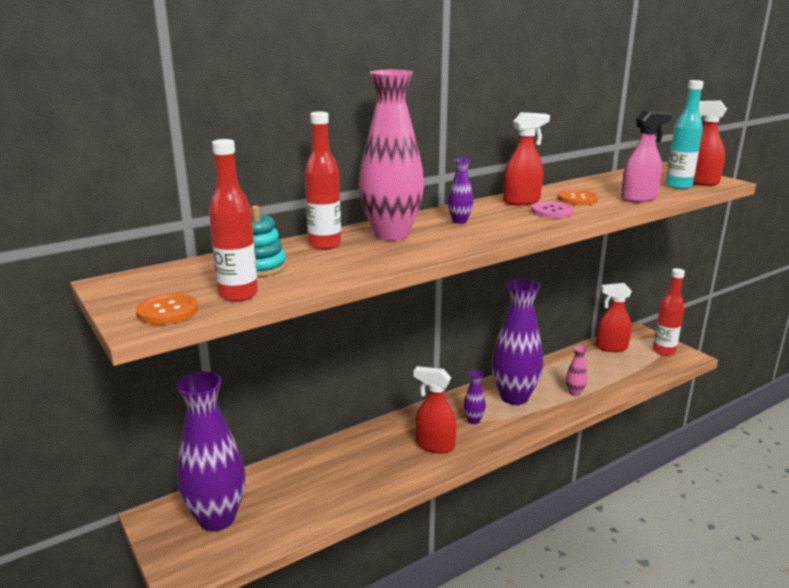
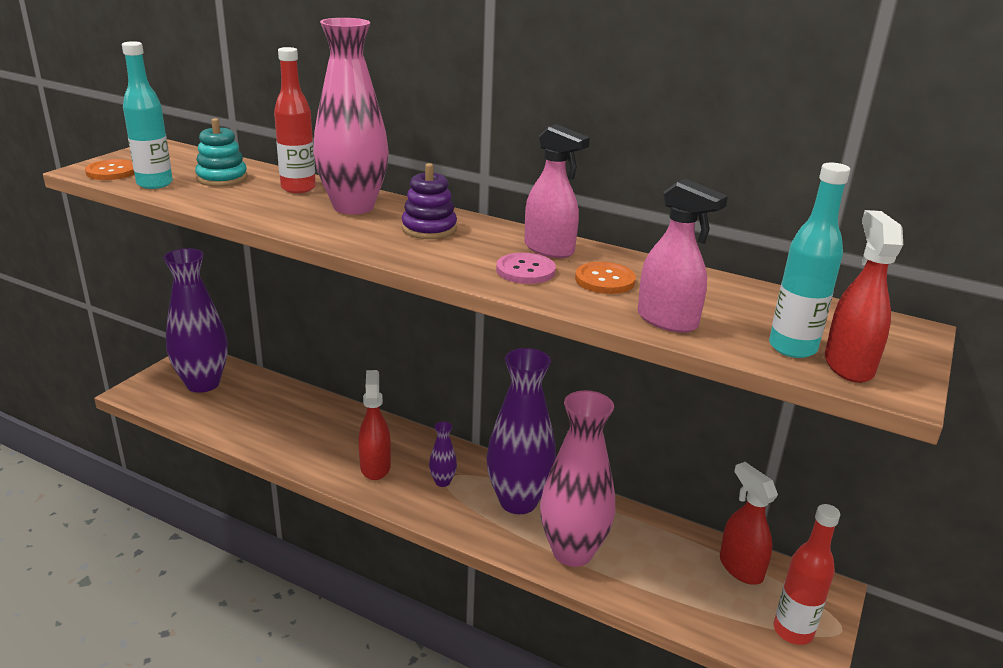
camera: 60 degrees right, 5 degrees up
(238, 295) = (154, 184): red bottle -> turquoise bottle
(459, 221) = (429, 229): purple vase -> purple stacking toy
(522, 201) = (549, 249): red spray bottle -> pink spray bottle
(574, 393) = (572, 552): pink vase -> pink vase, size x2.39

